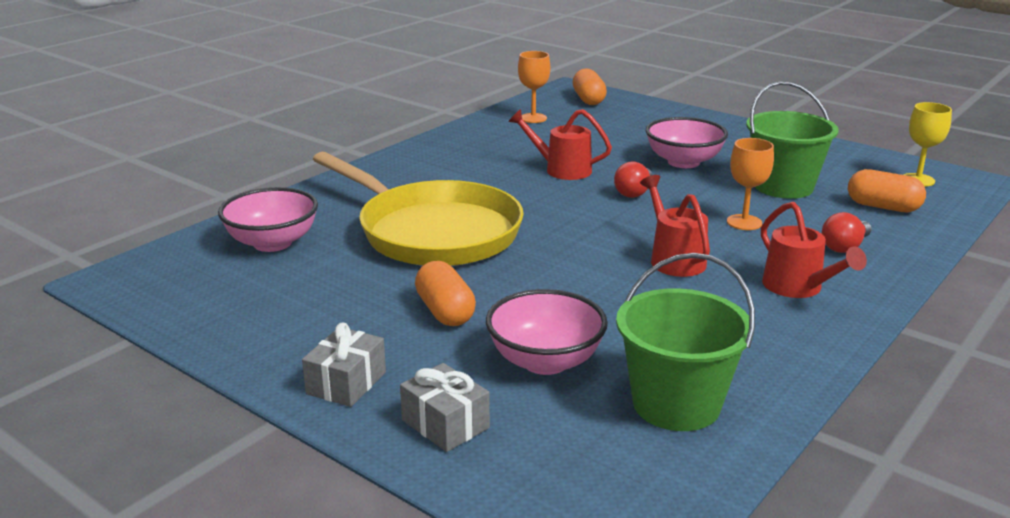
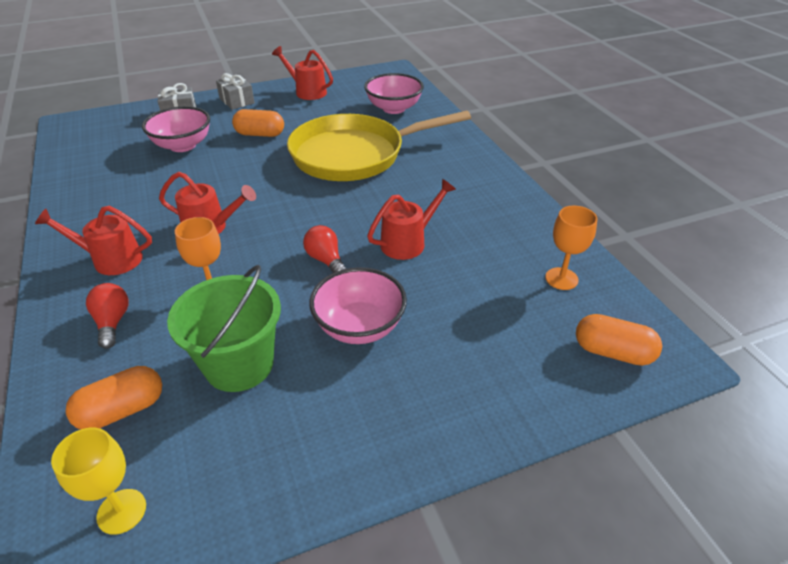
camera: 120 degrees right, 15 degrees up
(255, 328) = (307, 91): none -> red watering can
(676, 404) = (103, 164): green bucket -> none

